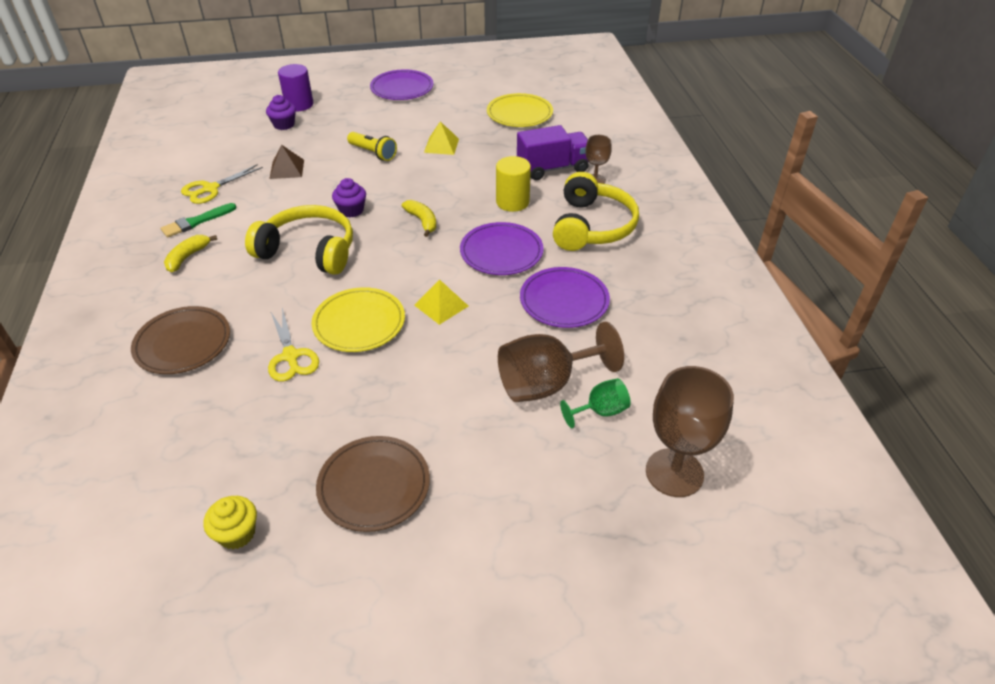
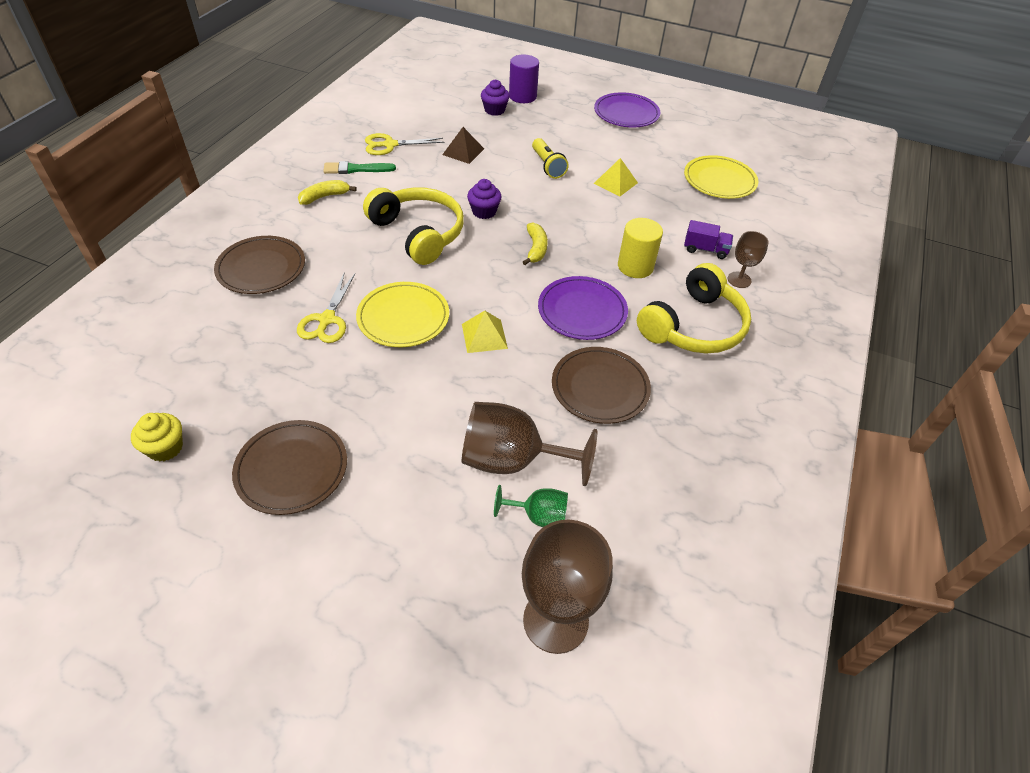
camera: 30 degrees right, 5 degrees up
(553, 168) = (705, 249): purple truck -> purple truck, size x0.57
(564, 300) = (600, 388): purple plate -> brown plate

